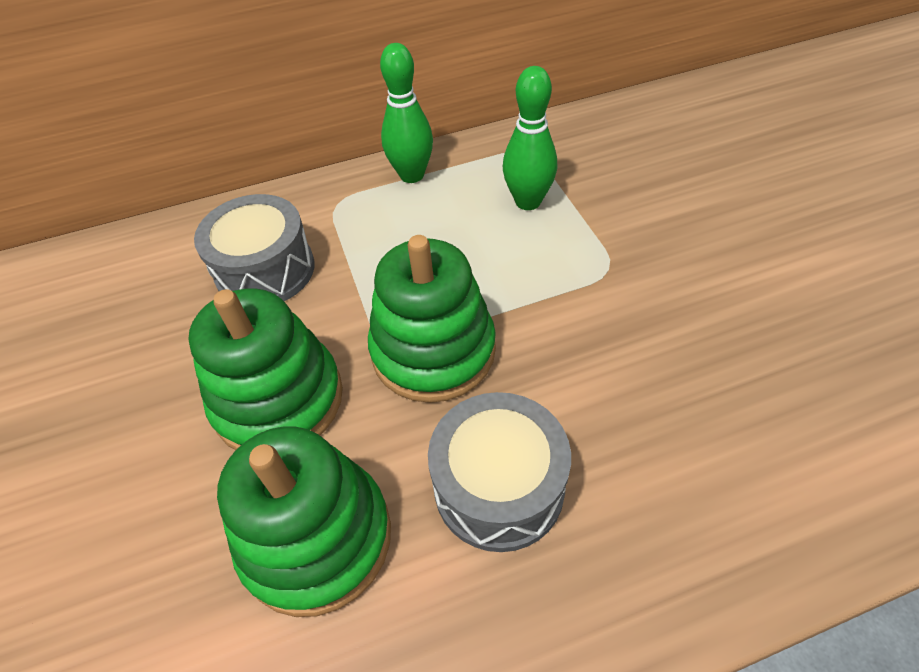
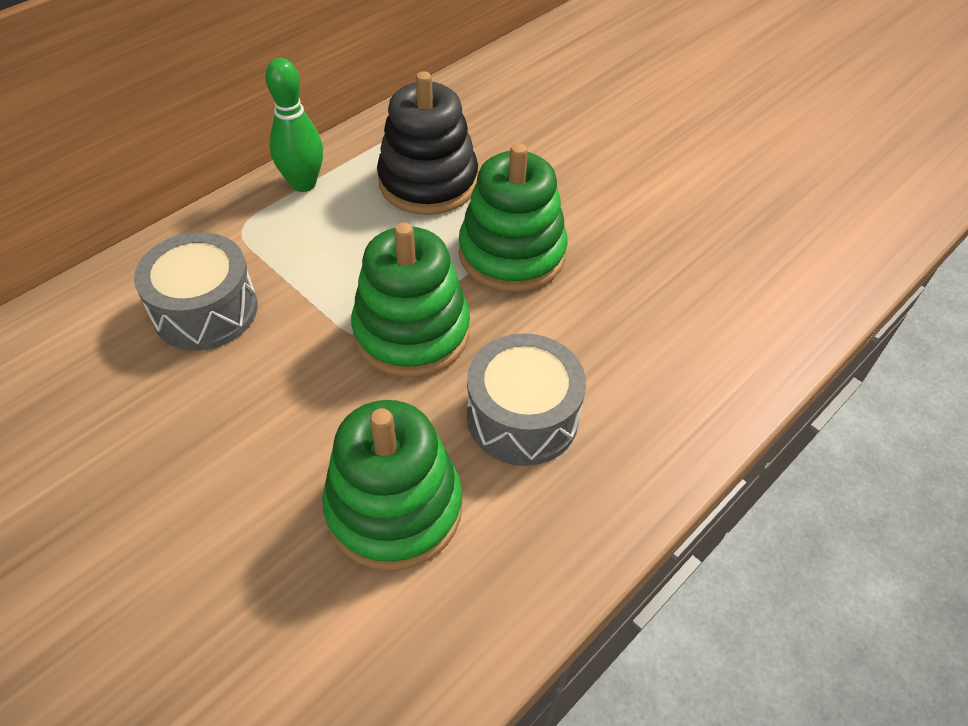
camera: 30 degrees left, 0 degrees up
(278, 400) = (292, 416): green stacking toy -> green stacking toy (512, 254)
(528, 202) = (428, 182): green bowling pin -> black stacking toy

